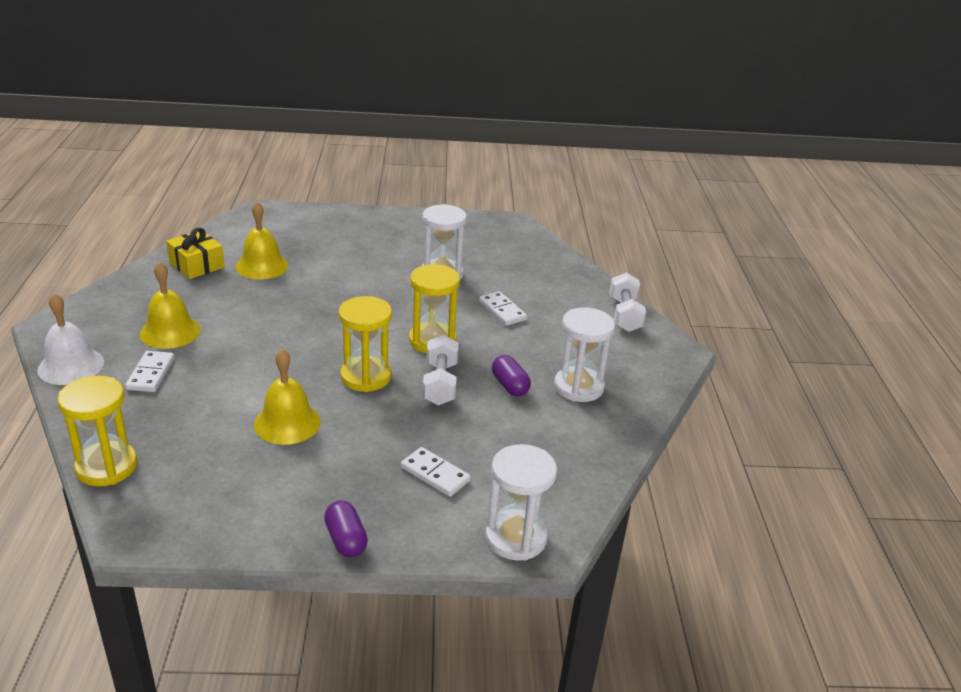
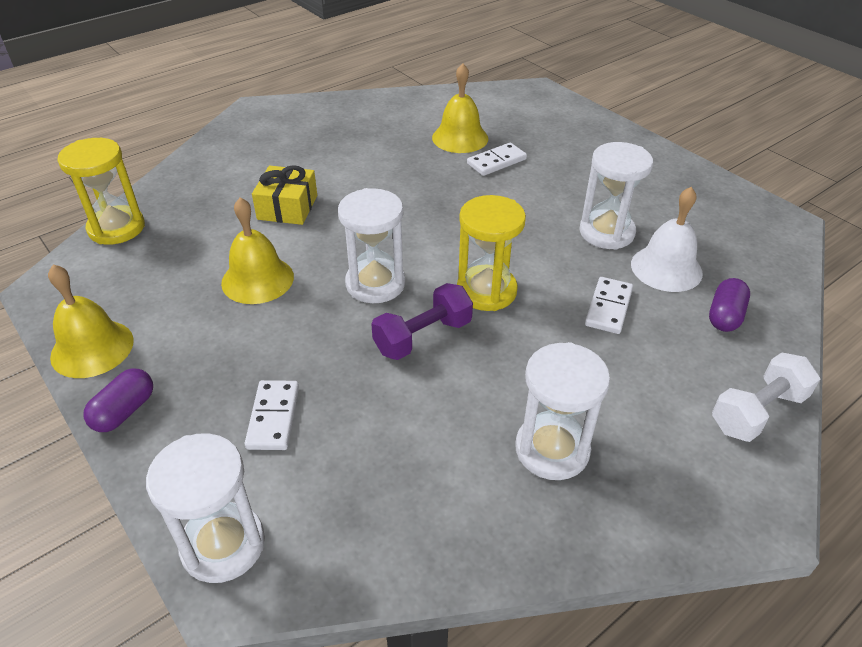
camera: 55 degrees right, 10 degrees up
(71, 366) = (219, 143): white bell -> white bell (666, 268)
(151, 374) = (248, 178): white domino -> white domino (496, 162)
(170, 332) = (311, 154): yellow bell -> yellow bell (92, 348)
(196, 265) = (414, 112): yellow gift -> yellow gift (287, 207)
(366, 377) = (375, 284): yellow hourglass -> white hourglass
(440, 384) = (423, 336): white dumbbell -> purple dumbbell
(509, 385) = (482, 389): purple capsule -> purple capsule (725, 316)

